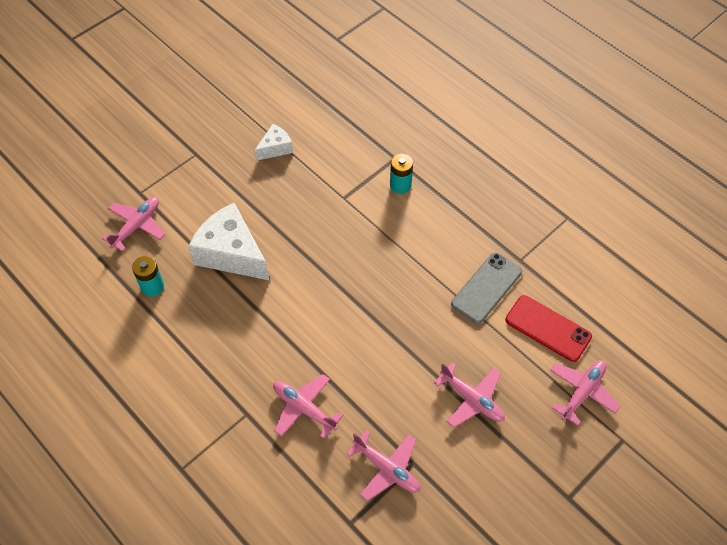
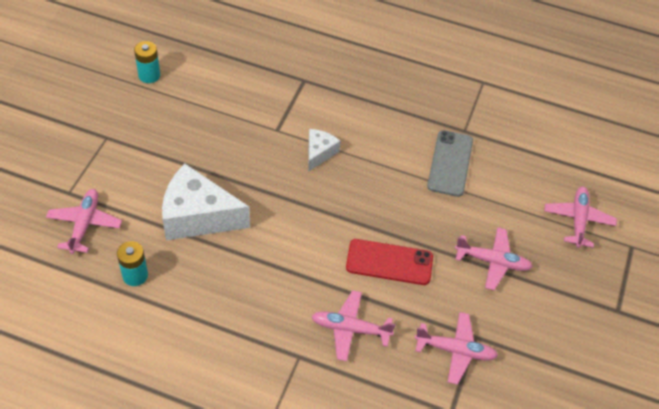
camera: 30 degrees left, 5 degrees down
(275, 148) = (185, 106): white cheese -> white cheese (319, 153)
(400, 185) = (323, 101): turquoise battery -> turquoise battery (149, 75)
(548, 328) = (520, 178): red phone -> red phone (389, 262)

